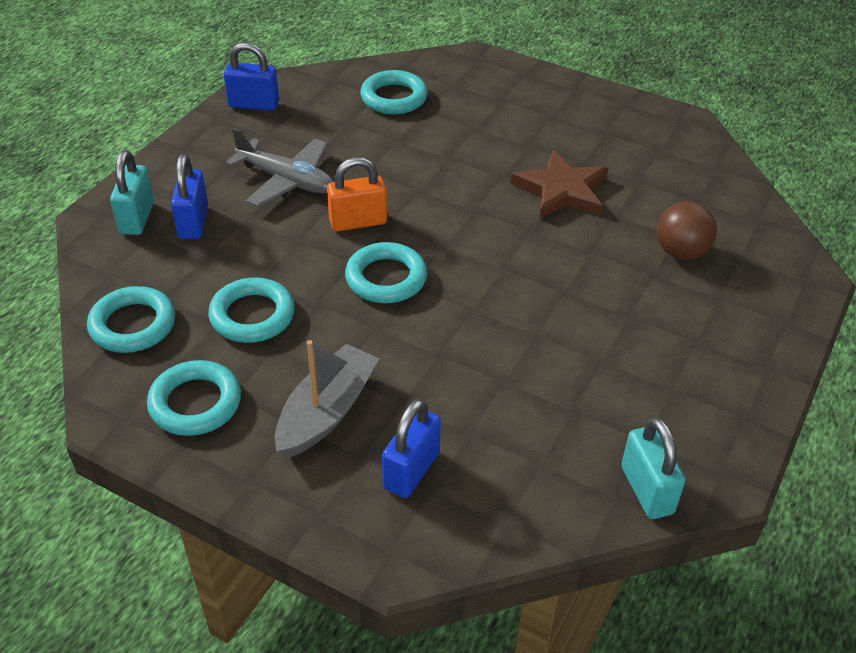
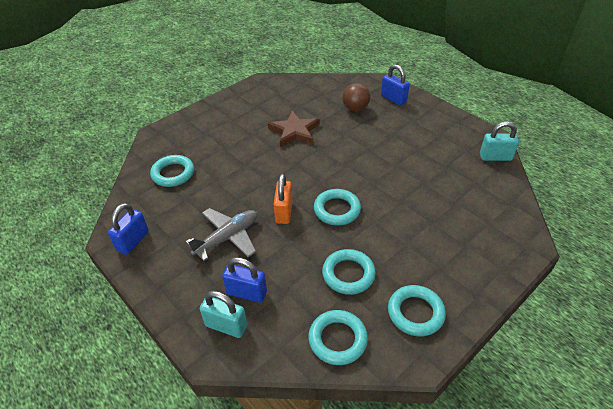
camera: 70 degrees left, 0 degrees up
(326, 412) = (433, 253): grey boat -> none
(411, 470) = (477, 228): blue padlock -> blue padlock (393, 99)

